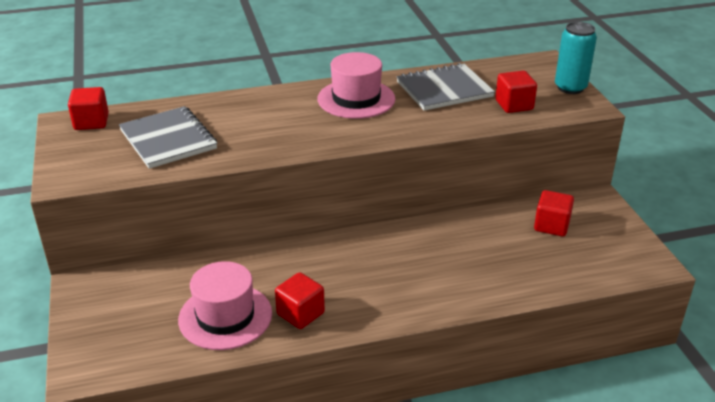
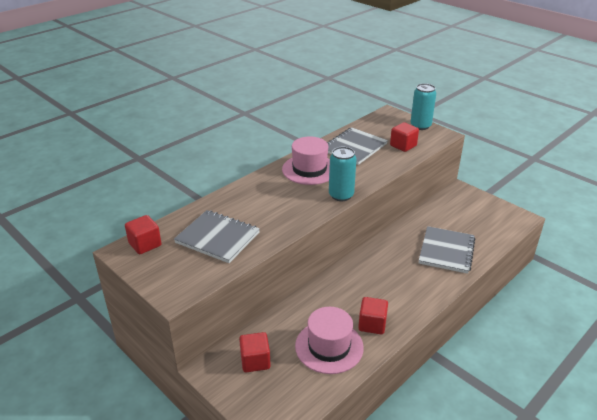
camera: 30 degrees left, 0 degrees up
(359, 139) = (341, 195): none -> turquoise can
(491, 267) = (446, 251): none -> grey notebook
(551, 226) = (452, 214): red cube -> red cube (255, 361)

